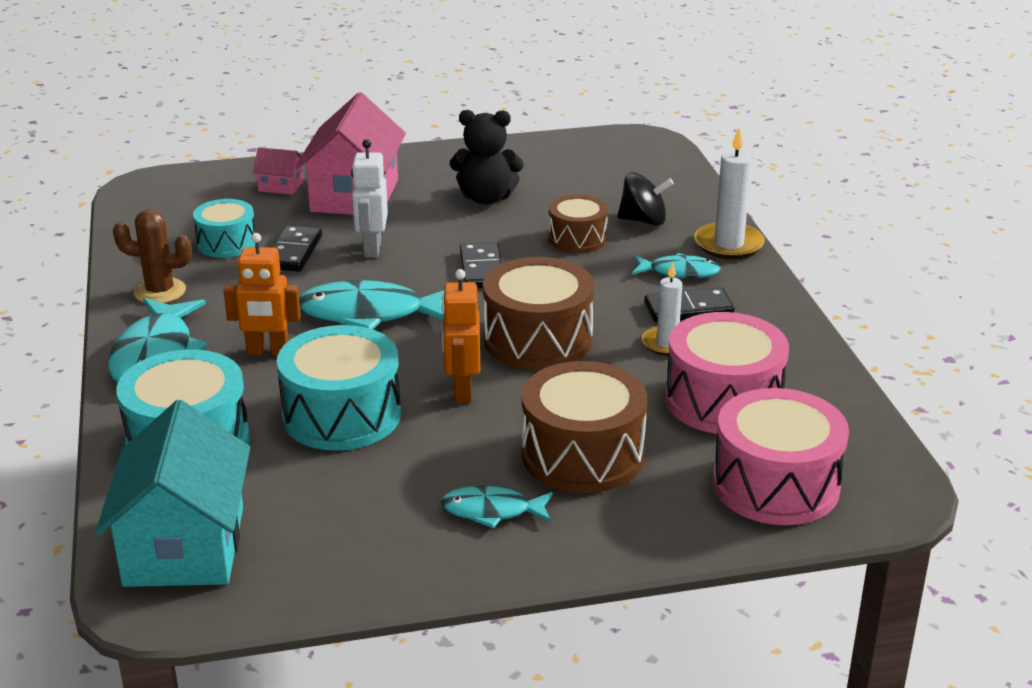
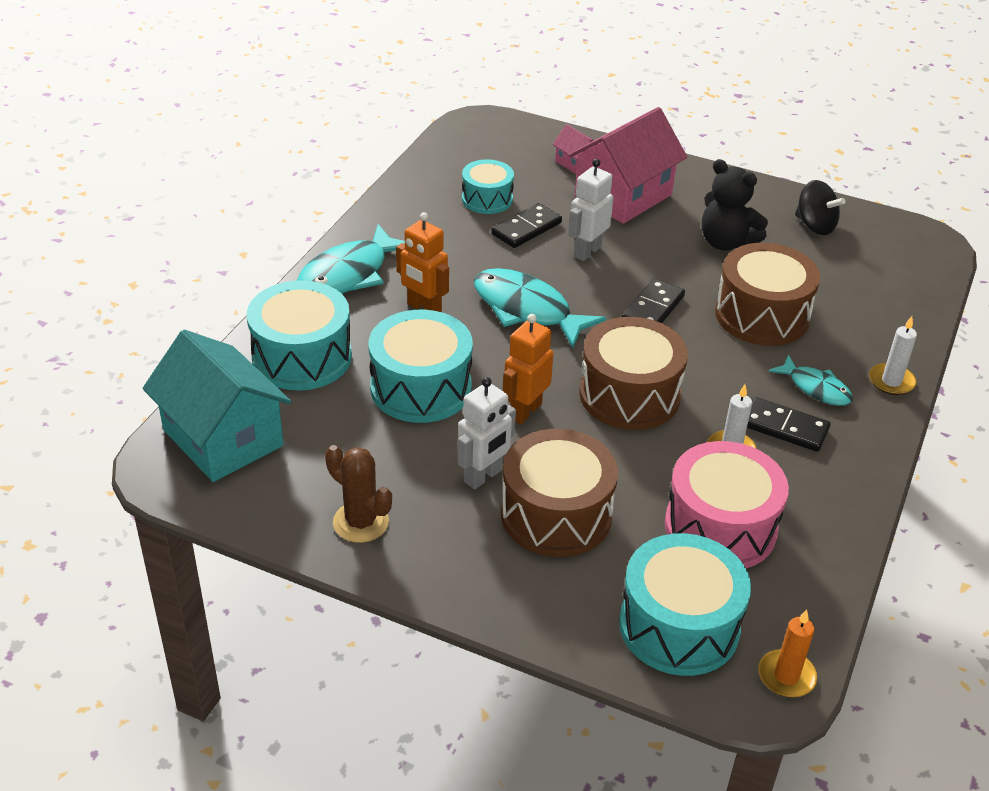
camera: 35 degrees right, 10 degrees up
(160, 291) = (402, 221): brown cactus -> brown cactus (361, 522)
(184, 546) = (223, 438): turquoise house -> turquoise house turned 75 degrees counterclockwise
(484, 457) = (483, 476): none -> white robot
(492, 511) = (442, 524): turquoise fish -> none
(577, 239) = (762, 315): brown drum -> brown drum, size x1.66
(643, 220) = (839, 323): black spinning top -> black spinning top (815, 226)
(728, 244) = (891, 381): white candle -> white candle, size x0.66
(775, 485) = (679, 626): pink drum -> turquoise drum
(892, 477) = (786, 676): none -> orange candle

